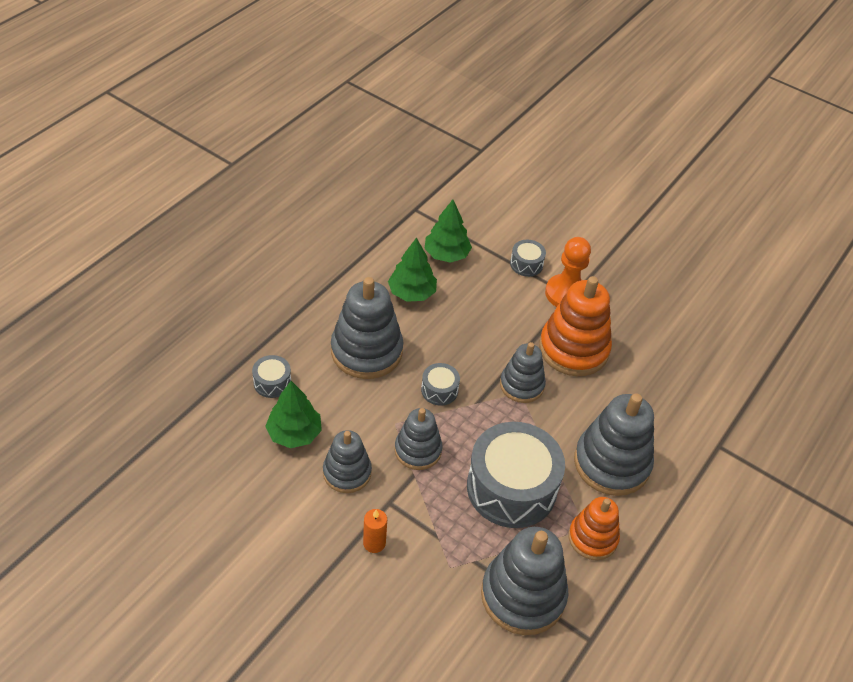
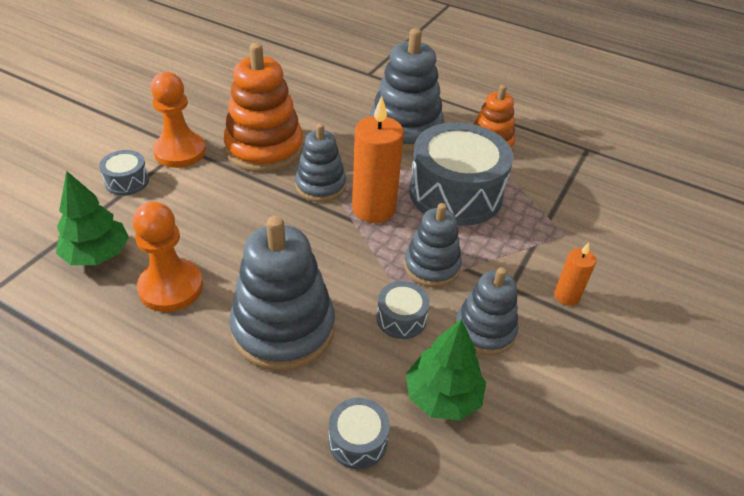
camera: 95 degrees left, 5 degrees down
(412, 293) = (171, 287): green tree -> orange pawn
(439, 390) = (339, 252): grey drum -> grey drum (401, 318)
(490, 420) = (373, 209): none -> orange candle
(523, 595) = (568, 186): grey stacking toy -> none

